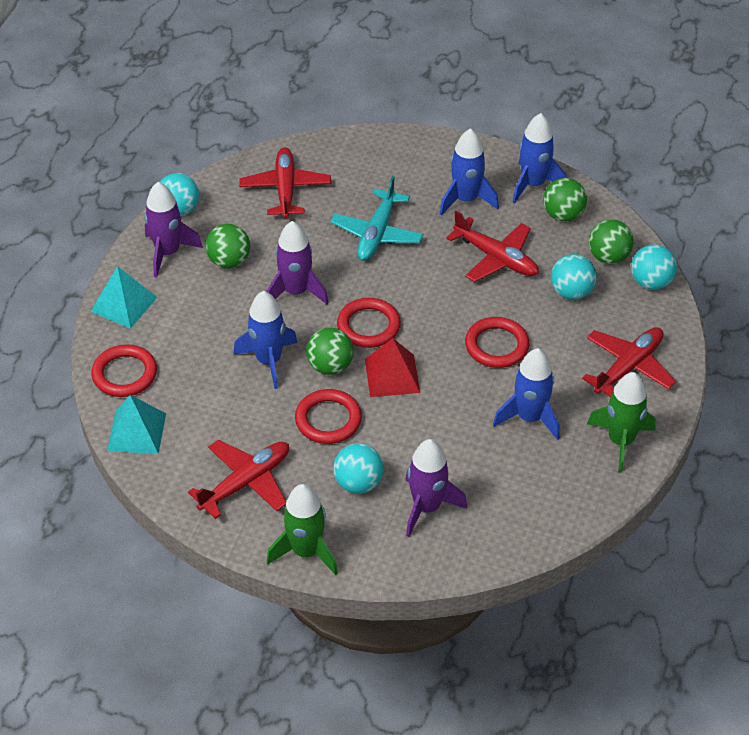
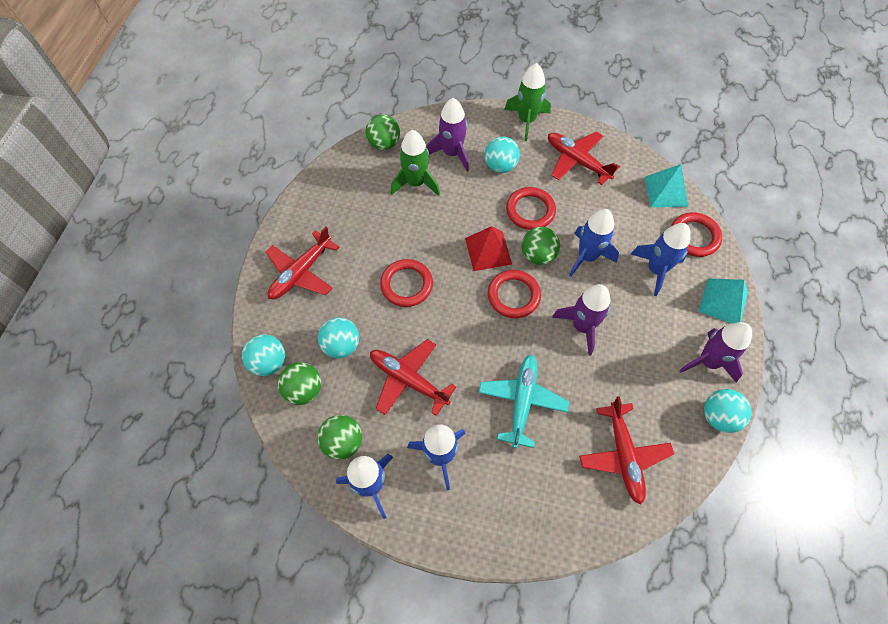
camera: 175 degrees right, 15 degrees up
(229, 261) = (650, 356): green ball -> green ball (384, 144)
(246, 482) = (577, 161): red plane -> red plane turned 90 degrees clockwise
(529, 417) = (381, 223): blue rocket -> blue rocket (656, 270)
(620, 441) = (315, 209): green rocket -> green rocket (415, 183)

